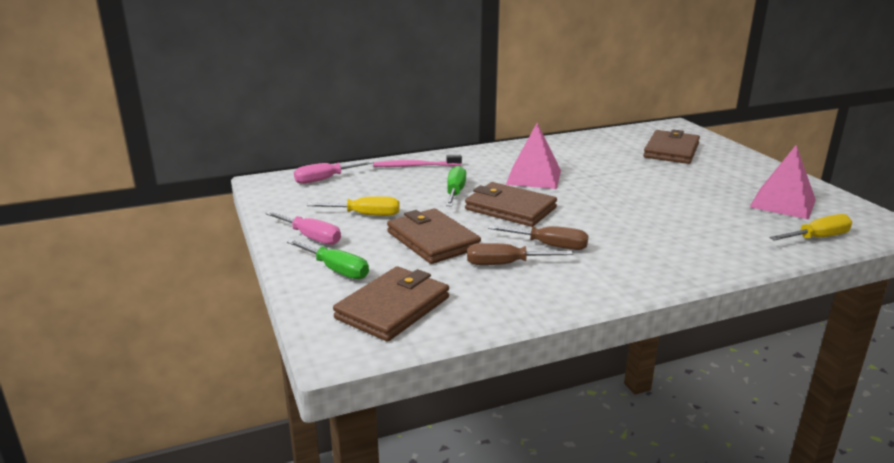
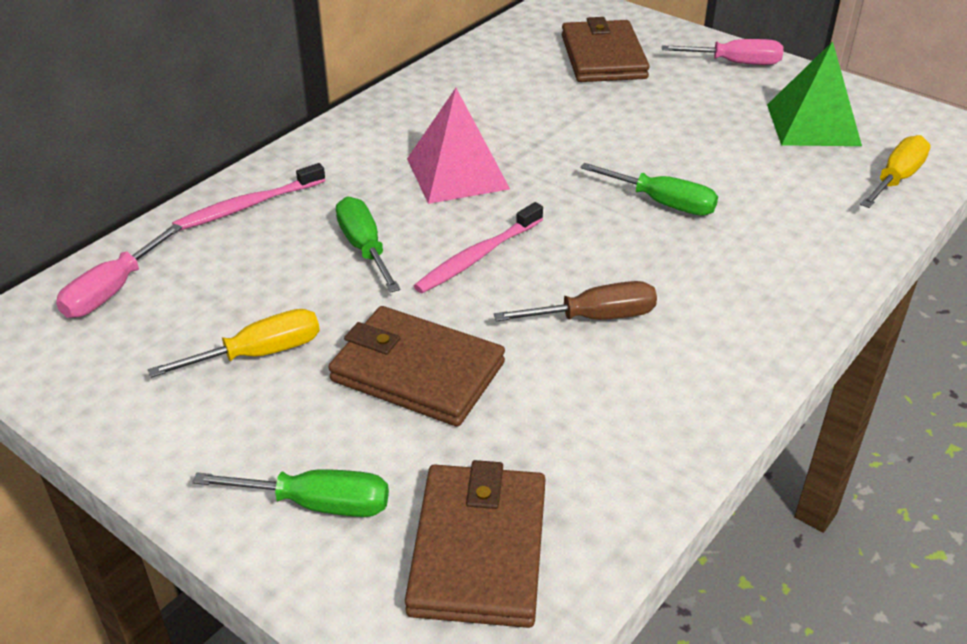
camera: 30 degrees left, 15 degrees up
(311, 237) = (208, 444): pink screwdriver -> pink screwdriver (735, 63)
(505, 264) = (565, 381): brown screwdriver -> none
(510, 209) = (477, 256): brown wallet -> pink toothbrush
(641, 213) = (663, 203): none -> green screwdriver
(783, 203) = (813, 124): pink pyramid -> green pyramid

